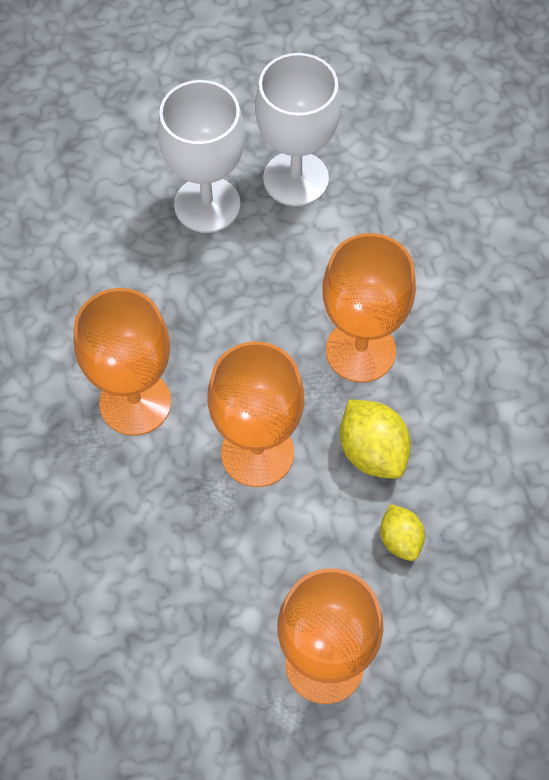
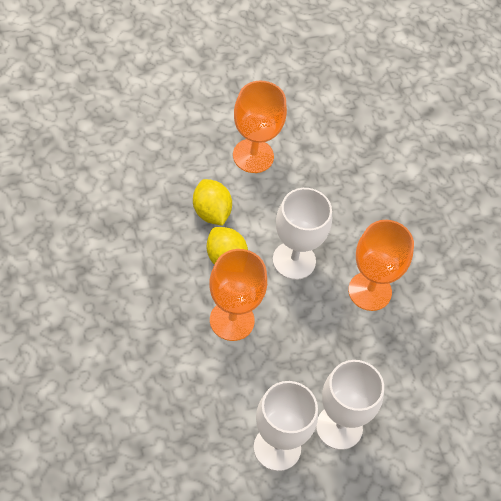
camera: 170 degrees right, 5 degrees down
(257, 453) = (294, 260): orange goblet -> white goblet
(400, 540) = (211, 212): yellow lemon -> yellow lemon, size x1.59

